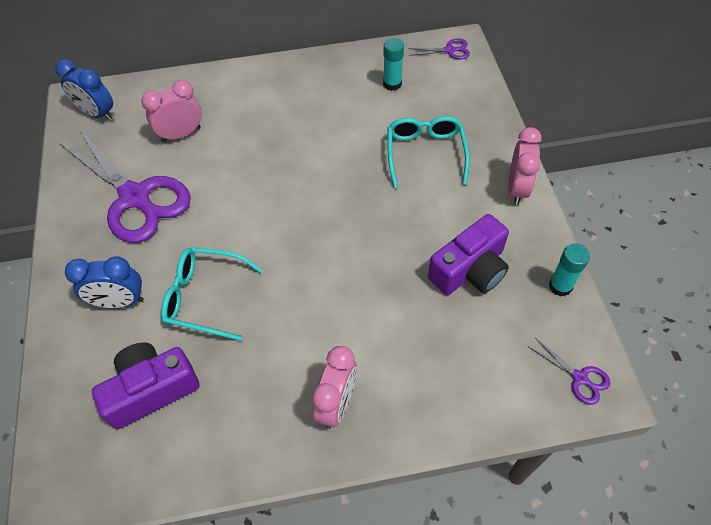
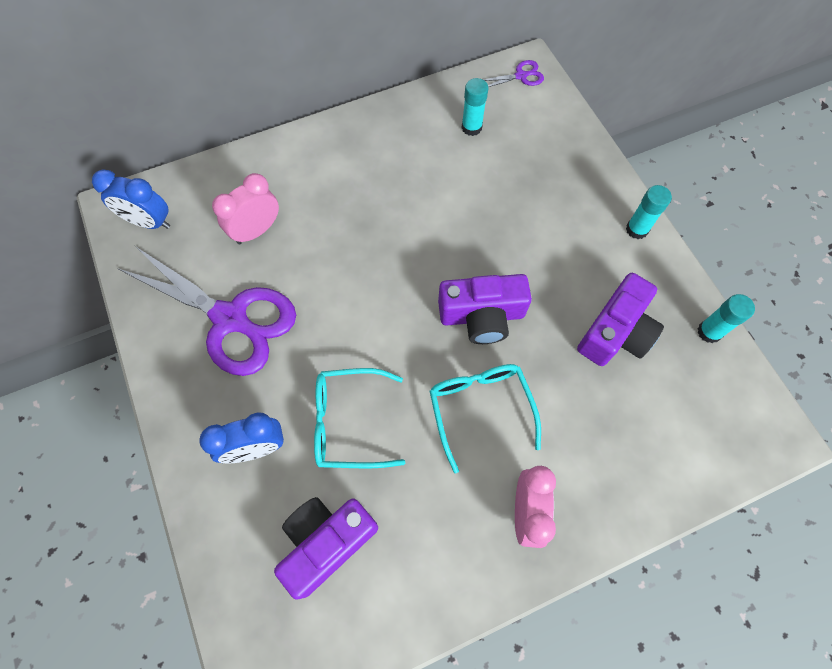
camera: 15 degrees left, 10 degrees up
(351, 234) = (482, 316): none -> purple camera
(425, 153) = (531, 206): turquoise glasses -> turquoise glasses (480, 409)
(517, 188) = (637, 229): pink clock -> turquoise glue stick
(579, 378) = (754, 428): purple scissors -> none

